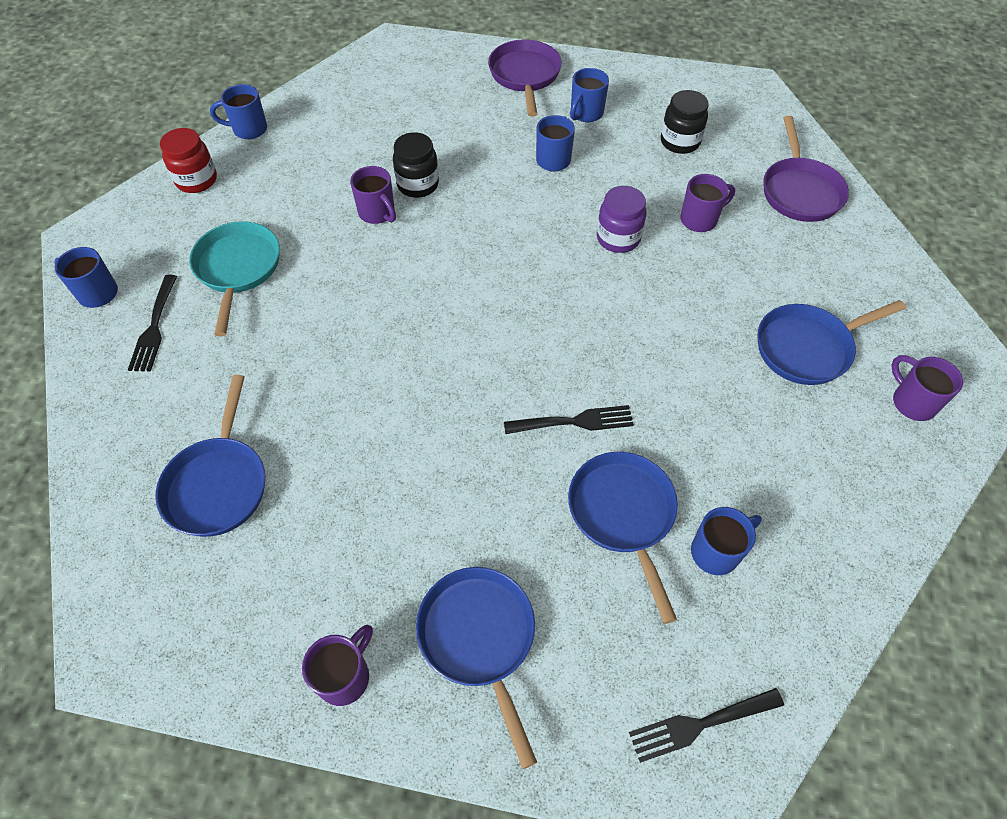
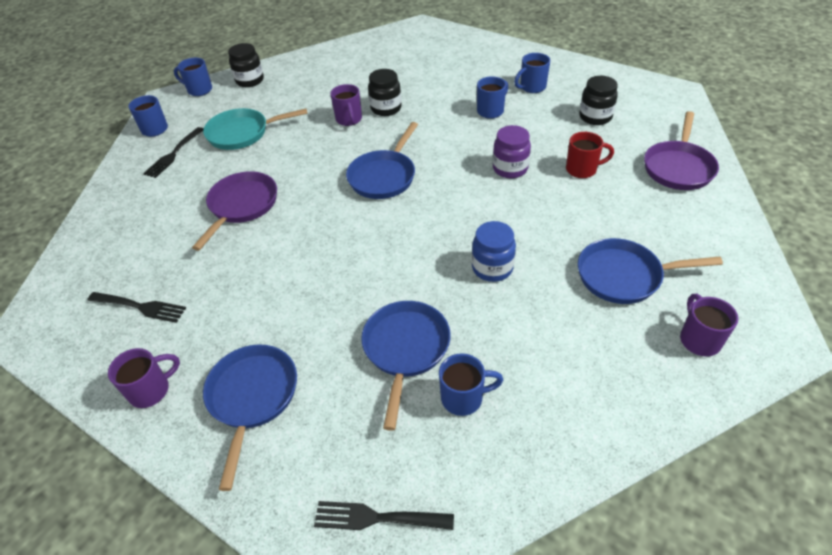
camera: 25 degrees right, 10 degrees down
(196, 180) = (250, 81): red jar -> black jar
(218, 484) = (151, 251): blue pan -> blue pan (384, 176)
(238, 269) = (242, 133): turquoise pan -> turquoise pan turned 120 degrees counterclockwise
(248, 129) = (298, 59): blue mug -> blue mug (199, 90)
(525, 76) = (500, 58): purple pan -> purple pan (242, 206)
(574, 422) = (406, 278): black fork -> black fork (140, 307)
(665, 379) = (492, 268): none -> blue jar
(700, 219) = (582, 169): purple mug -> red mug

